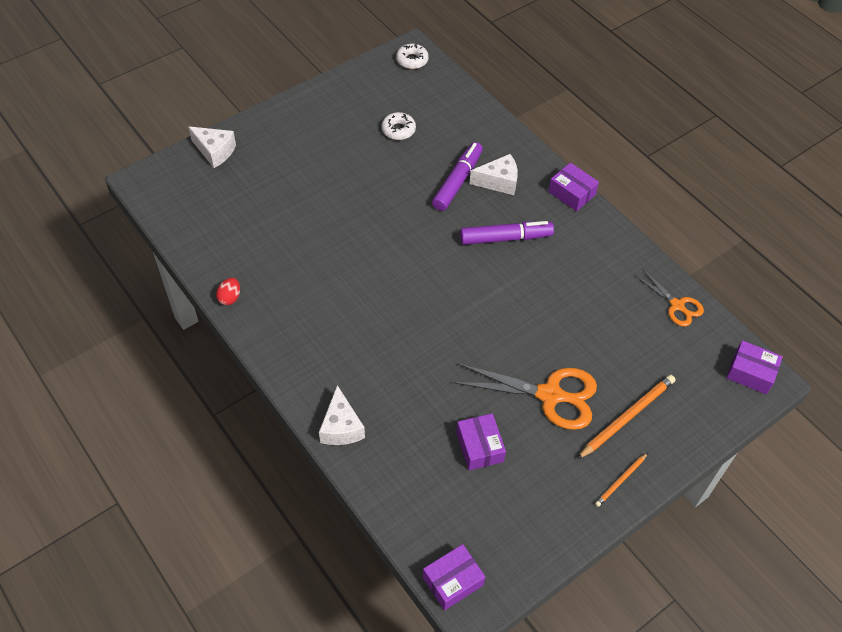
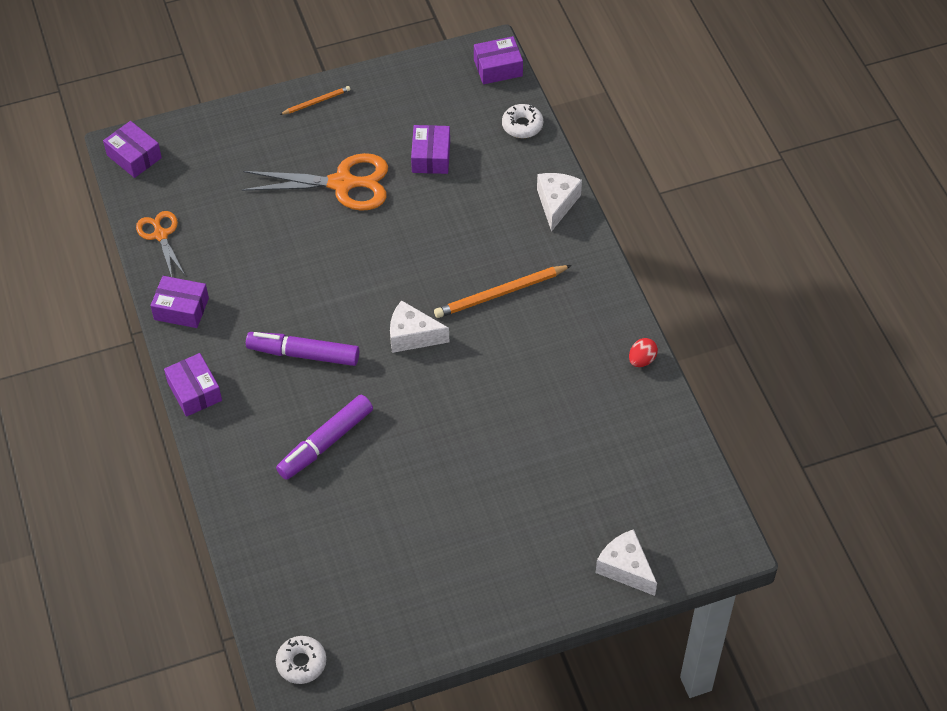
camera: 160 degrees left, 0 degrees up
(398, 130) = (369, 541): white donut -> white donut (522, 125)
(498, 182) = (275, 429): white cheese -> white cheese (412, 336)
(549, 395) = (342, 183): orange scissors -> orange scissors turned 150 degrees clockwise
(620, 249) = (181, 309): none -> purple box
(627, 417) = (279, 148): orange pencil -> orange pencil (500, 293)

